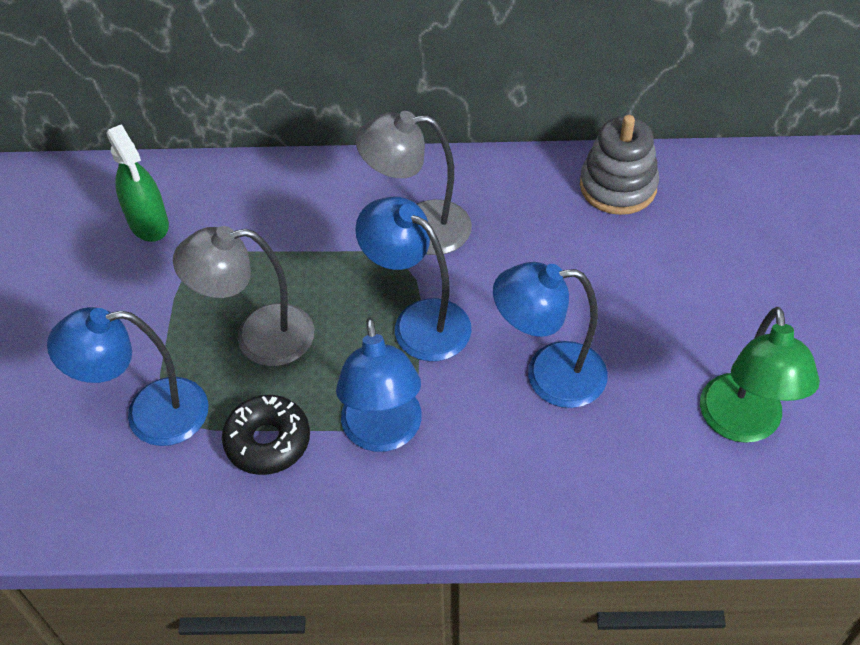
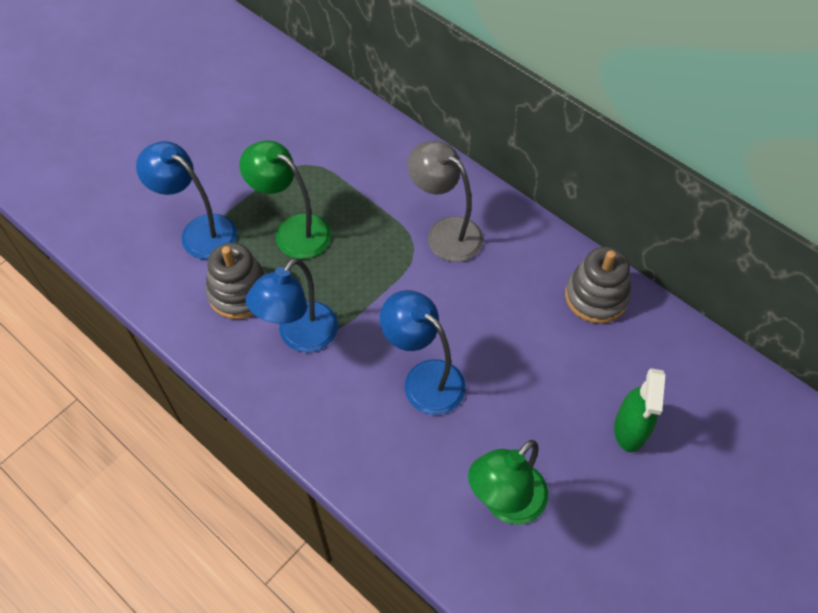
camera: 40 degrees right, 5 degrees up
(148, 223) = (304, 121): green spray bottle -> green spray bottle (630, 429)
(258, 337) = (293, 230): grey lamp -> green lamp
(268, 441) = (239, 292): black donut -> grey stacking toy
(418, 322) = (385, 288): blue lamp -> none

